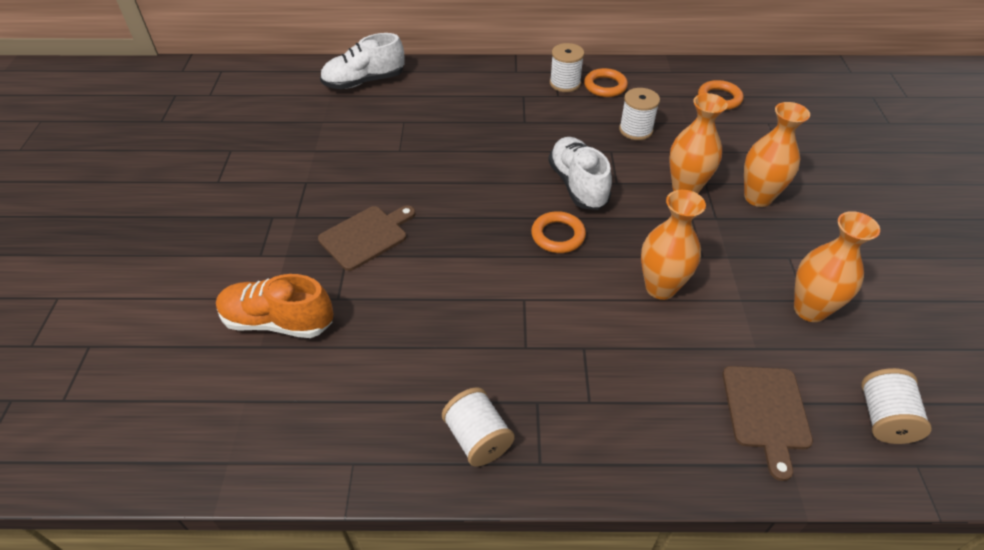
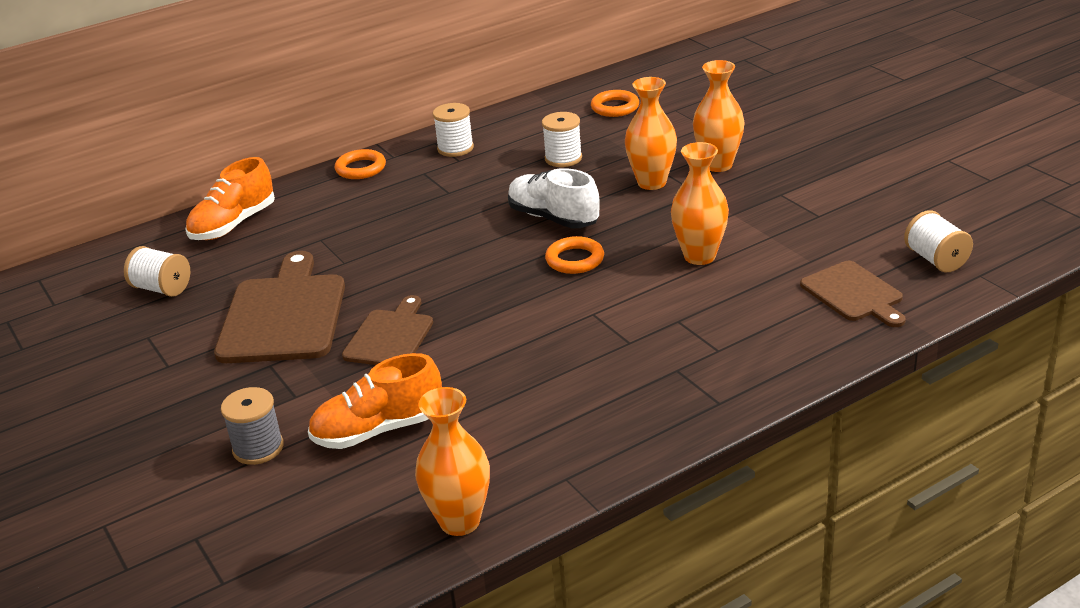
camera: 30 degrees left, 15 degrees down
(196, 288) = (258, 448): none -> grey spool
(321, 177) = (284, 315): none -> brown cutting board
(364, 81) = (233, 225): white shoe -> orange shoe
(478, 438) = (653, 413): white spool -> white spool (162, 288)
(605, 86) = (498, 136): orange ring -> orange ring (361, 168)
(809, 309) = (827, 220): orange vase -> orange vase (460, 521)

